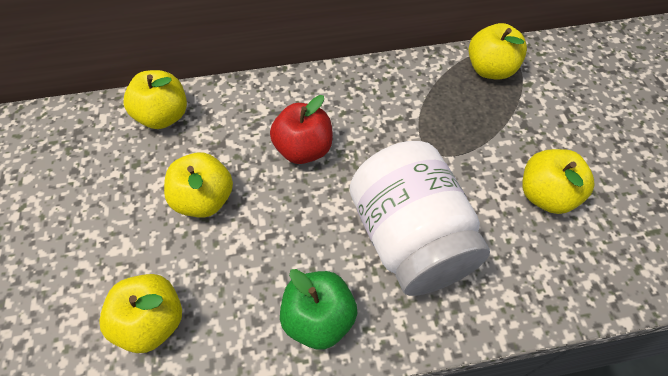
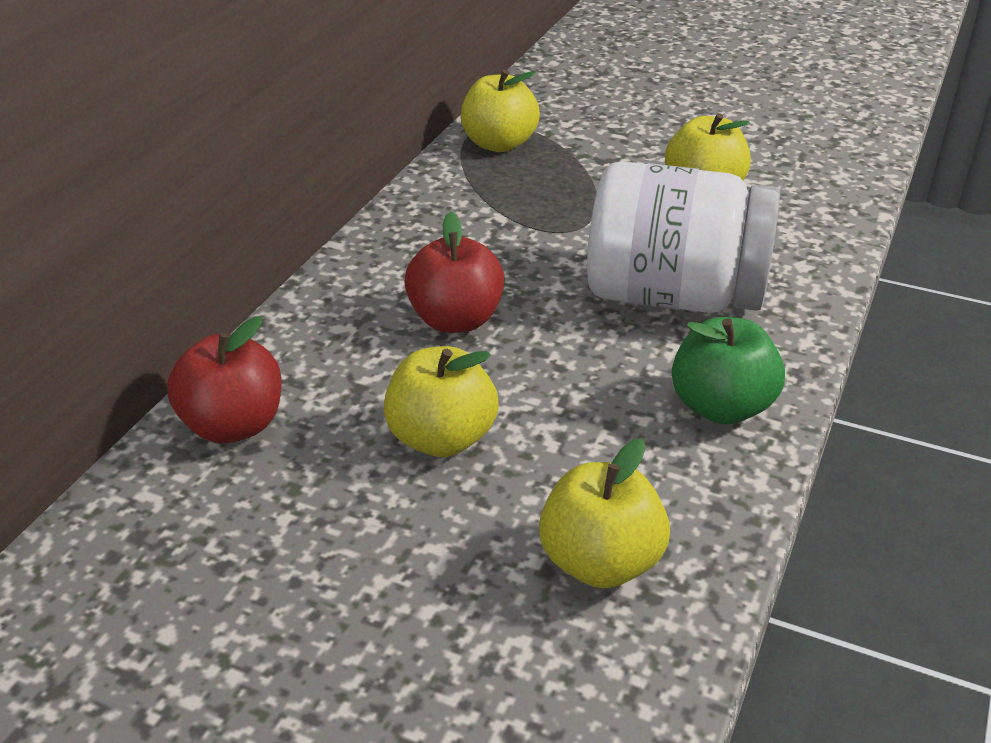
camera: 55 degrees left, 20 degrees down
(163, 116) = (233, 425): yellow apple -> red apple

